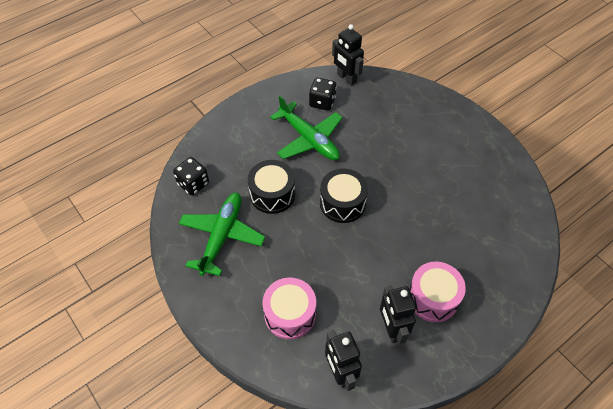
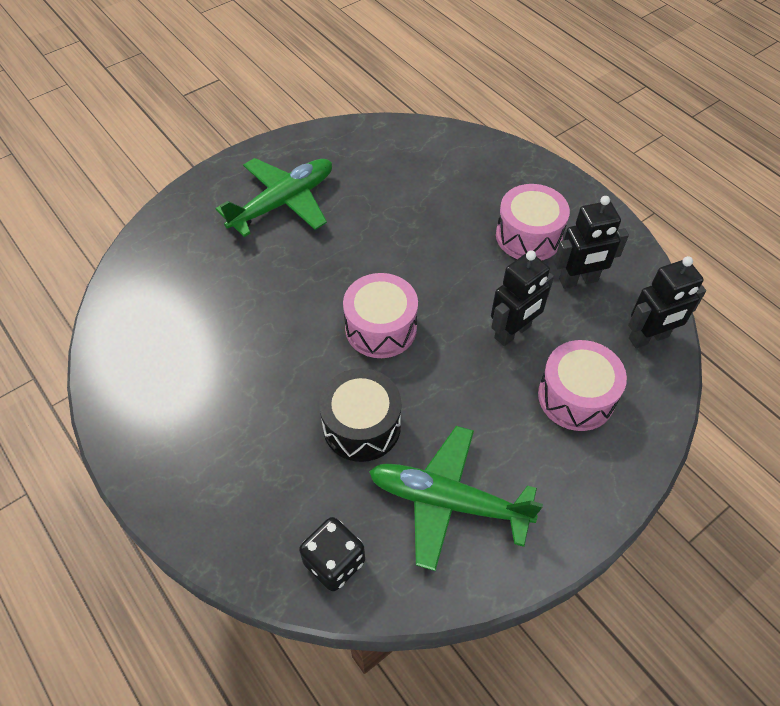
camera: 90 degrees left, 0 degrees up
(309, 139) = (246, 372): green plane -> green plane (282, 203)
(322, 102) = (164, 352): black dice -> none
(342, 203) = (381, 328): black drum -> pink drum
(346, 78) = (114, 315): black robot -> black robot (513, 332)

